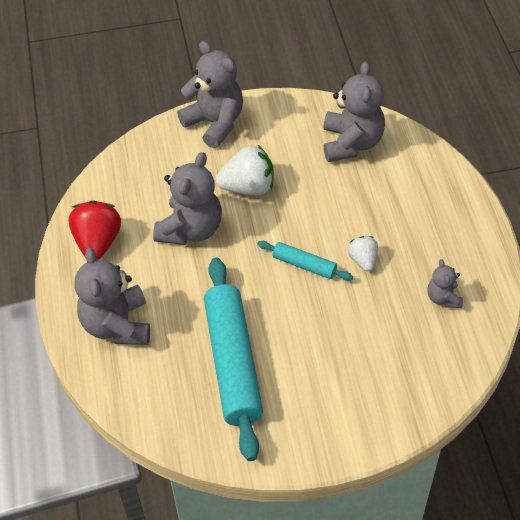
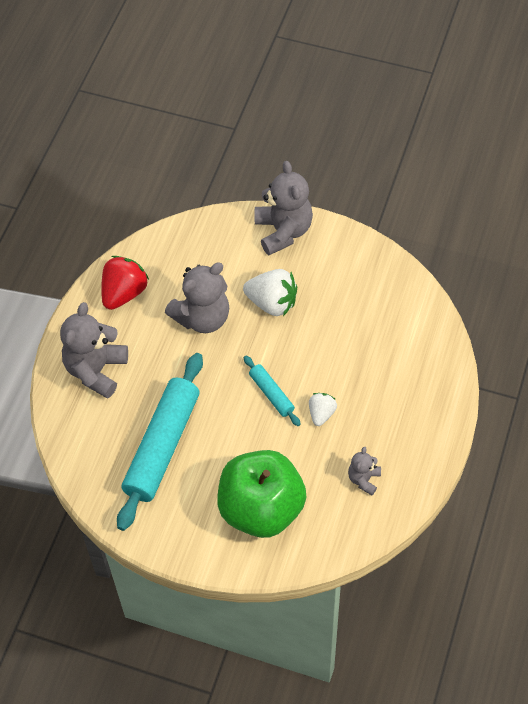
camera: 30 degrees right, 5 degrees up
(351, 143) = (385, 305): grey teddy bear -> none
(369, 372) = (261, 509): none -> green apple

